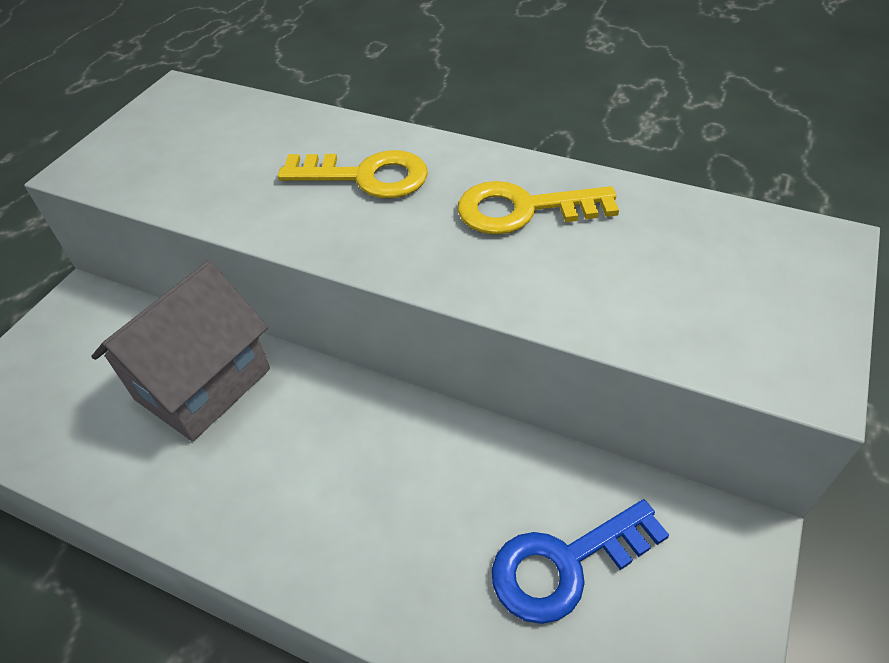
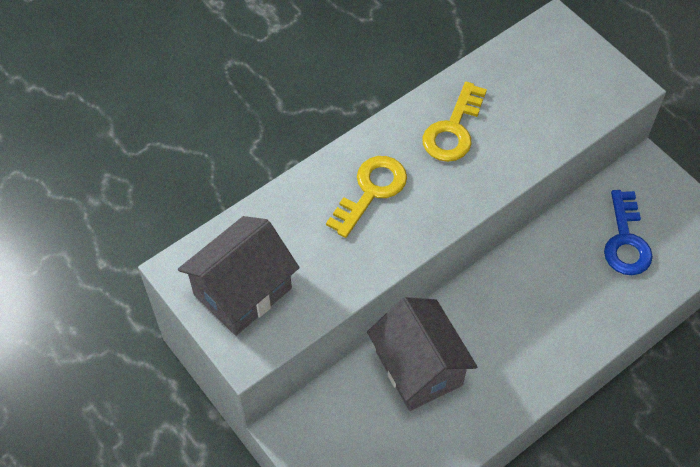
camera: 65 degrees left, 10 degrees up
(165, 137) = (243, 291): none -> grey house

